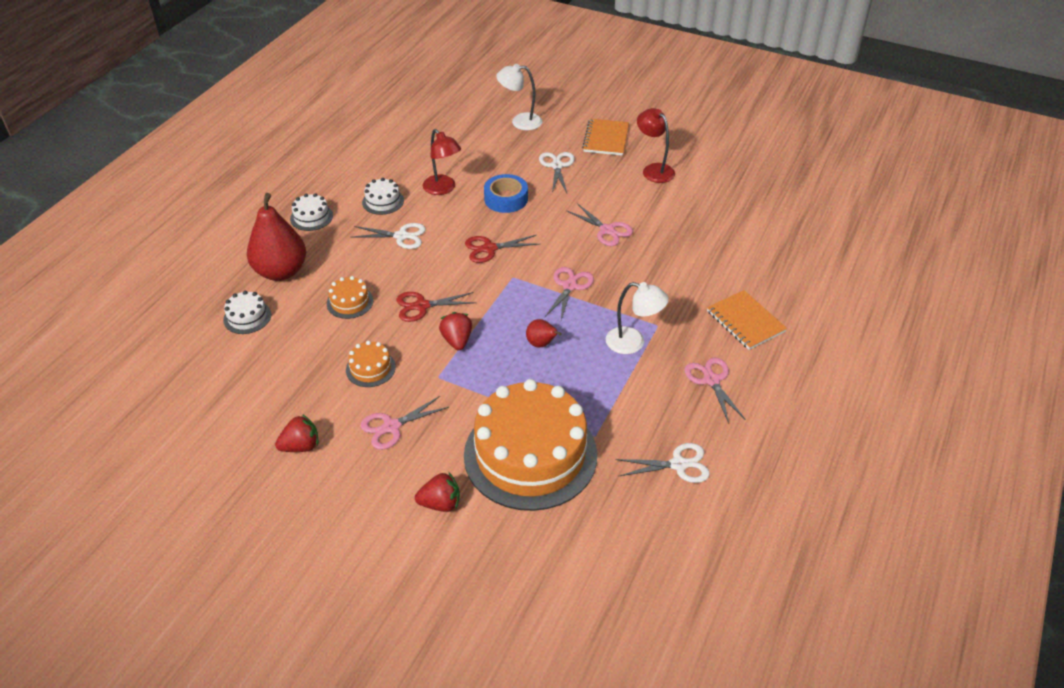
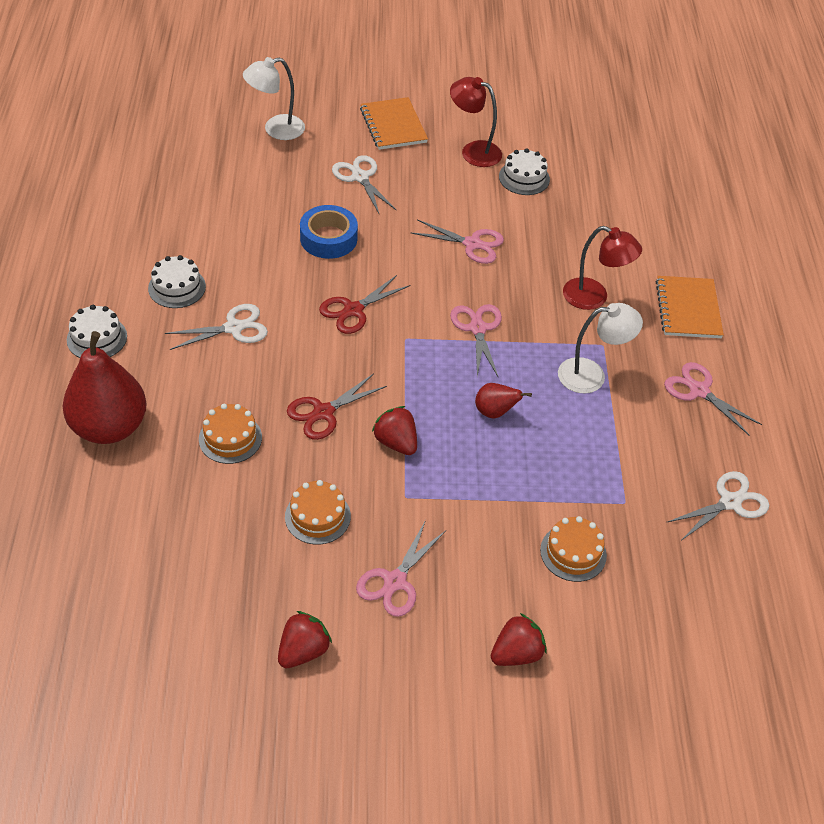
camera: 30 degrees left, 5 degrees up
(247, 317) = (109, 505): white cake -> white cake (524, 178)
(443, 189) = (242, 248): red lamp -> red lamp (594, 297)
(530, 454) = (573, 552): orange cake -> orange cake, size x0.40
(745, 321) = (688, 309): orange notebook -> orange notebook turned 60 degrees clockwise

